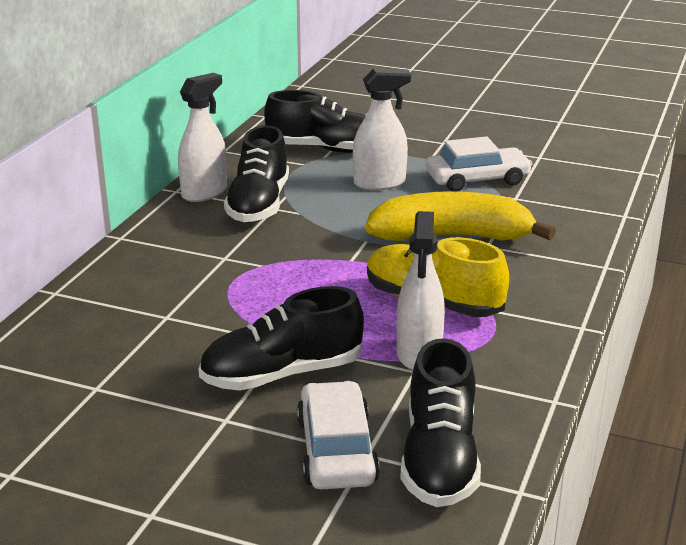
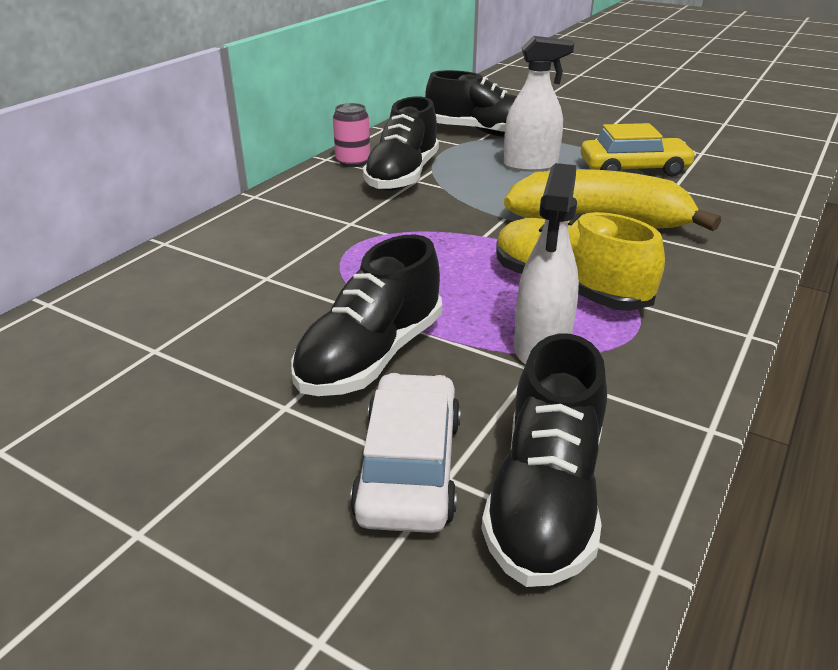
camera: 10 degrees right, 5 degrees up
(204, 192) = (353, 162): white spray bottle -> pink can
(282, 374) = (371, 356): black shoe -> black shoe turned 45 degrees counterclockwise
(477, 179) = (633, 169): white car -> yellow car

